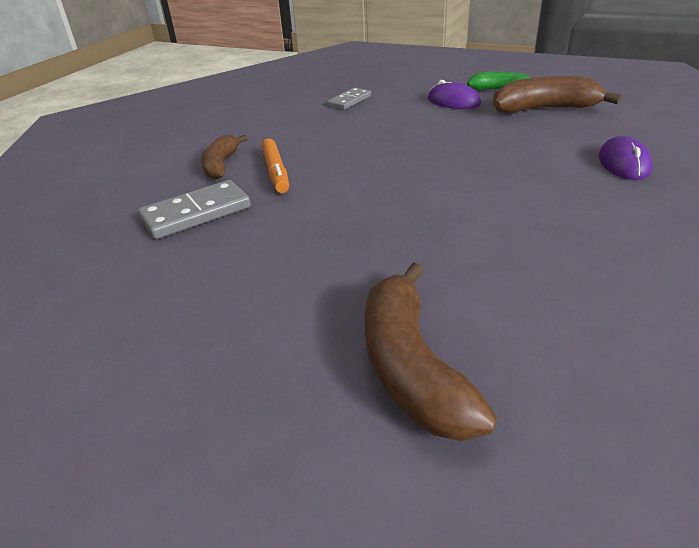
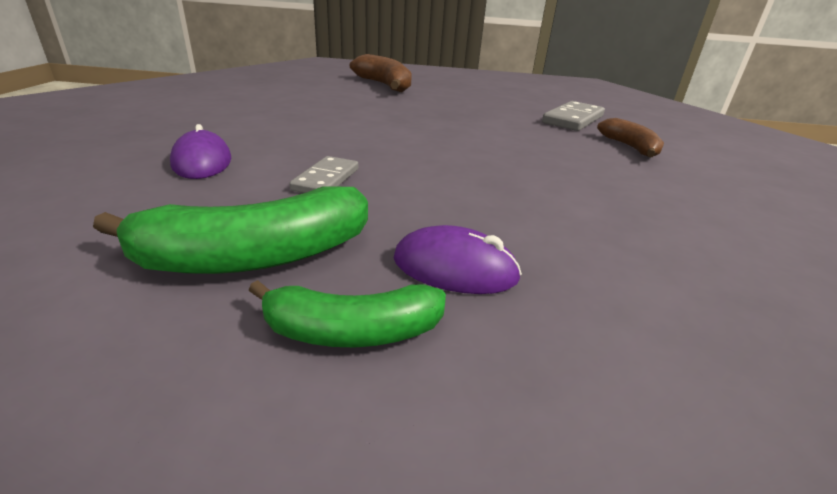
camera: 155 degrees right, 5 degrees down
(276, 172) = (567, 143): orange marker -> none
(349, 101) = (664, 256): grey domino -> grey domino (326, 179)
(545, 109) = (257, 256): brown banana -> green banana

